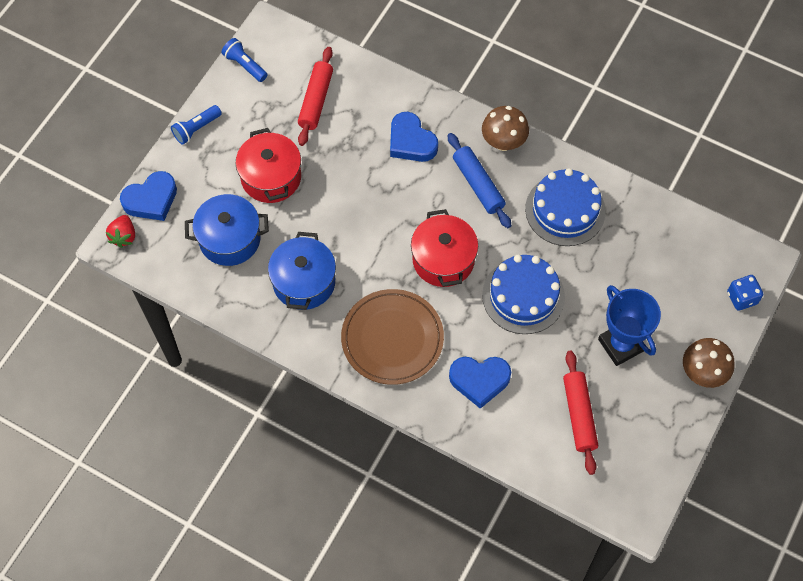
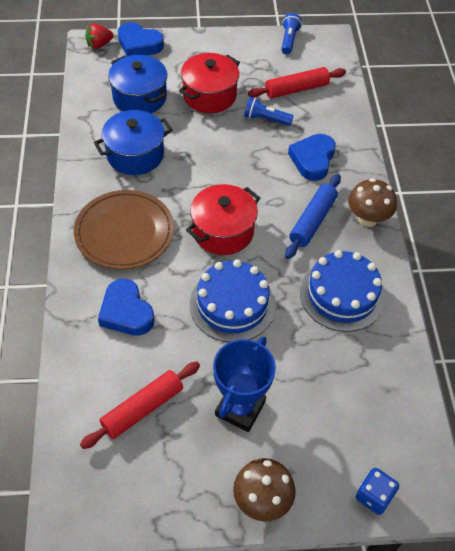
camera: 55 degrees right, 10 degrees down
(196, 129) = (215, 40): blue flashlight -> blue flashlight (266, 119)

